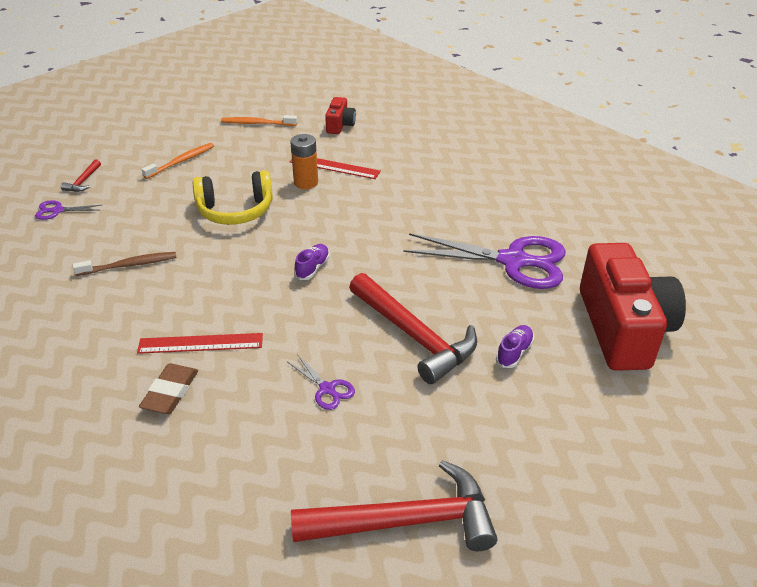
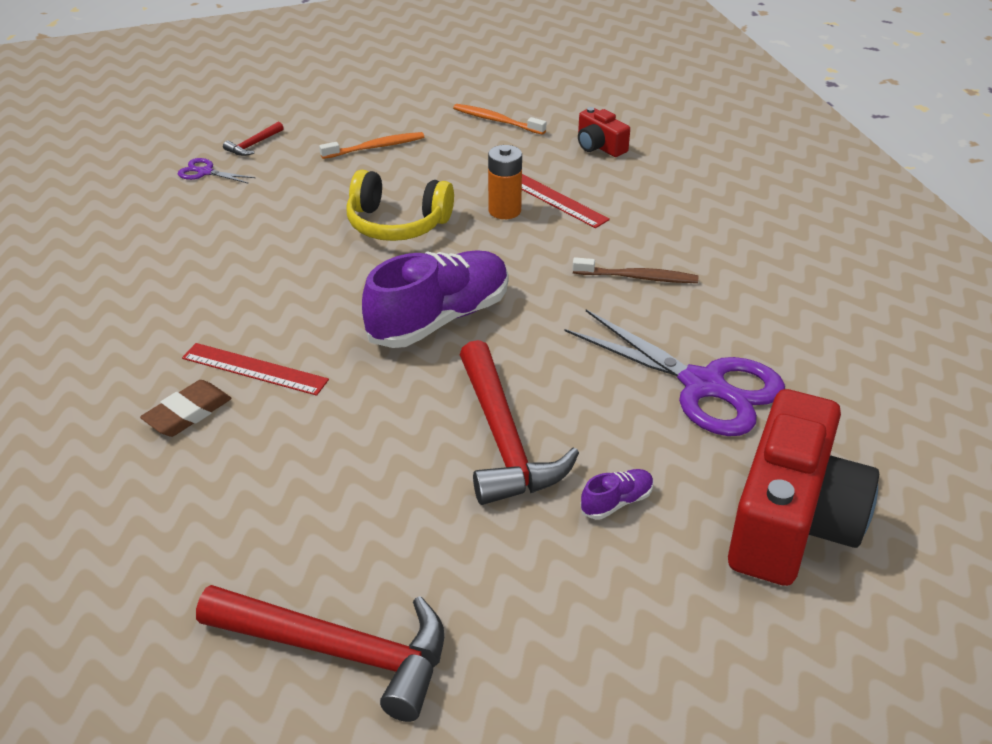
camera: 25 degrees right, 0 degrees up
(129, 265) = (239, 256): brown toothbrush -> brown toothbrush (638, 277)
(312, 268) = (439, 319): purple shoe -> purple shoe, size x2.38
(327, 389) = (357, 469): purple scissors -> none
(340, 125) = (599, 146): red camera -> red camera turned 105 degrees clockwise

